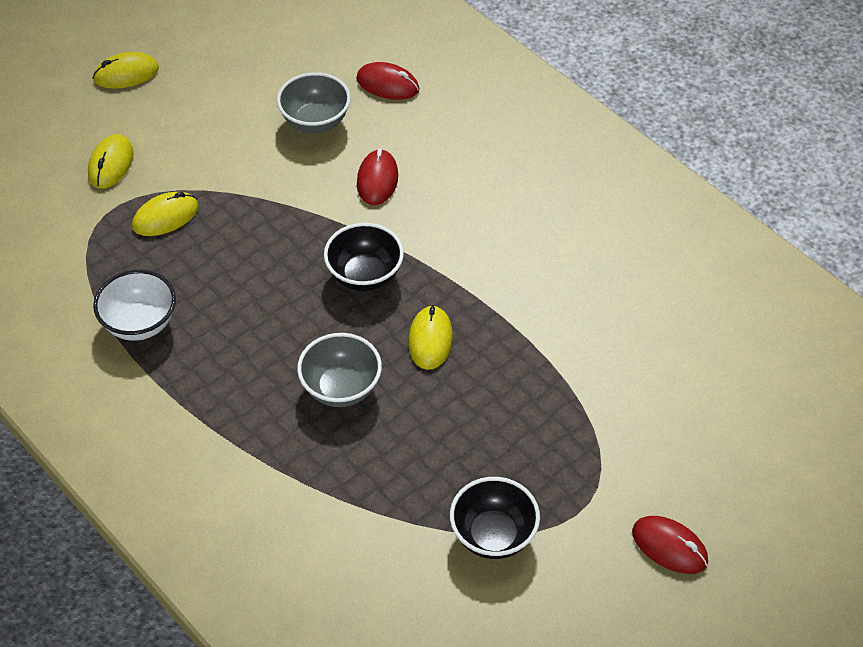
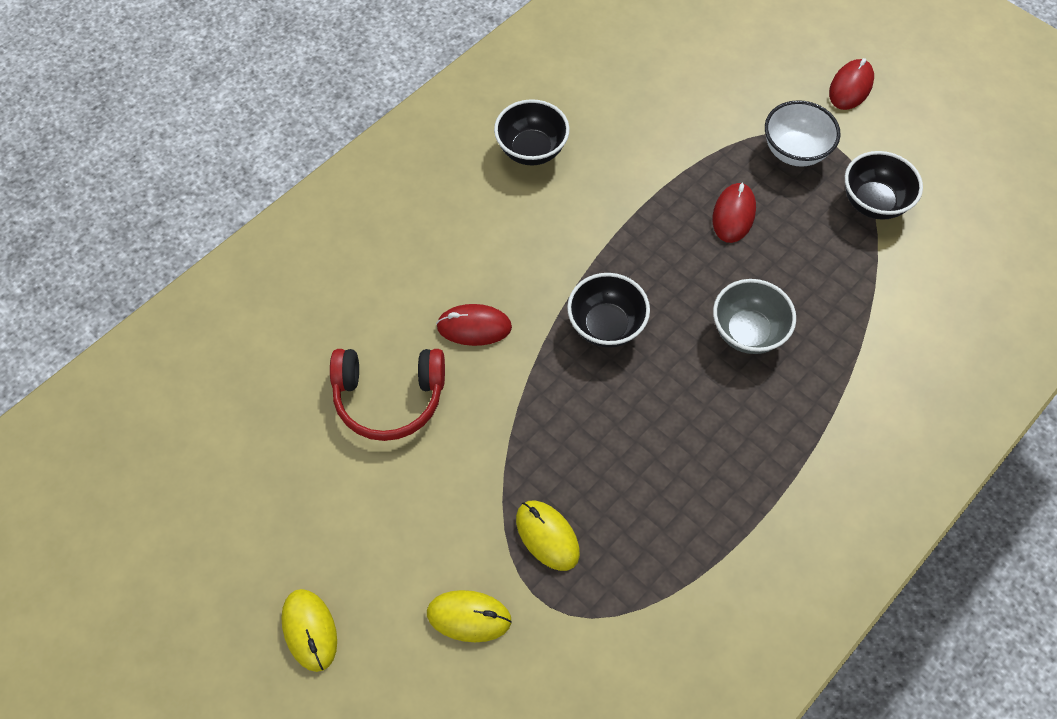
camera: 95 degrees left, 10 degrees up
(140, 324) = (703, 535): white bowl -> white bowl (794, 151)
(315, 122) = (389, 397): grey bowl -> red headphones
(387, 84) = (328, 330): red mouse -> red mouse (733, 214)
(430, 340) = (676, 263): yellow mouse -> none
(582, 235) = (531, 150): none -> black bowl

